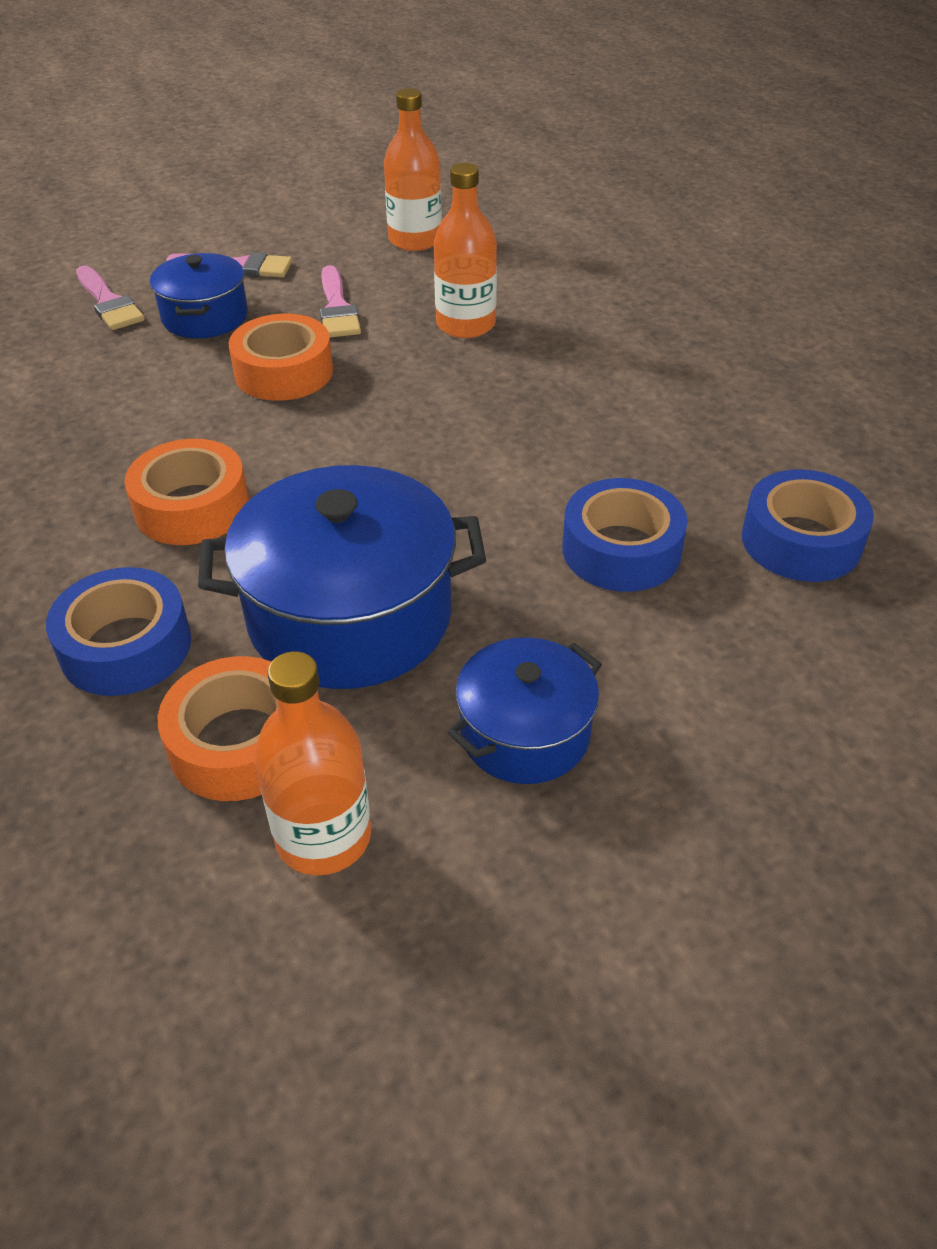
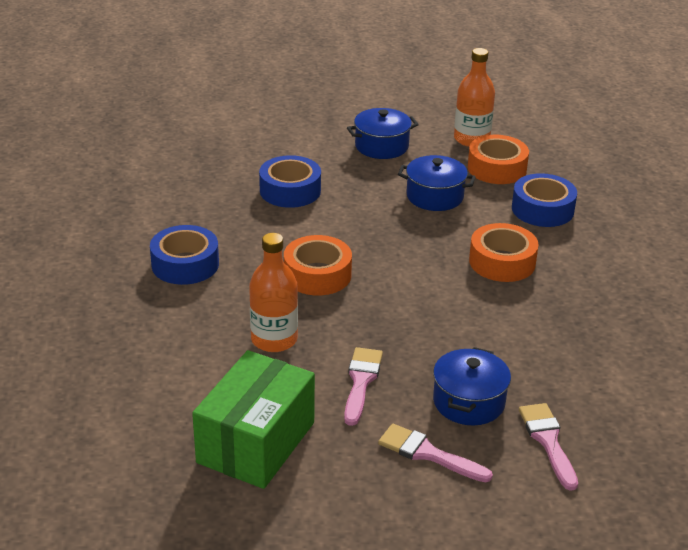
camera: 160 degrees left, 10 degrees down
(284, 372) = (422, 335): orange tape -> orange tape (317, 275)
(350, 616) = (434, 196): blue pot -> blue pot, size x0.58
(415, 240) = (256, 442): orange bottle -> green box
(801, 541) = (203, 174): blue tape -> blue tape (185, 264)

